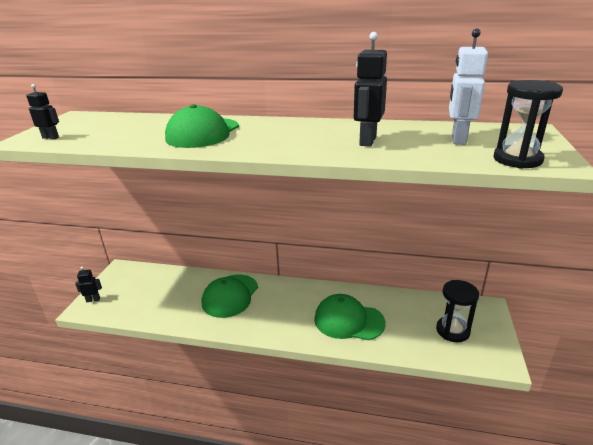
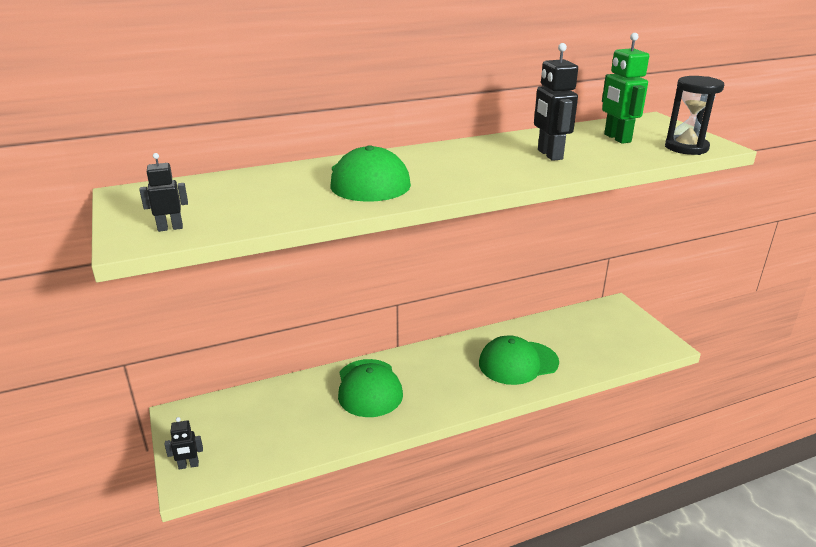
camera: 35 degrees left, 0 degrees up
(93, 300) = (188, 465): black robot -> black robot turned 150 degrees counterclockwise
(452, 330) = (610, 335): black hourglass -> none
(458, 139) = (617, 138): white robot -> green robot

